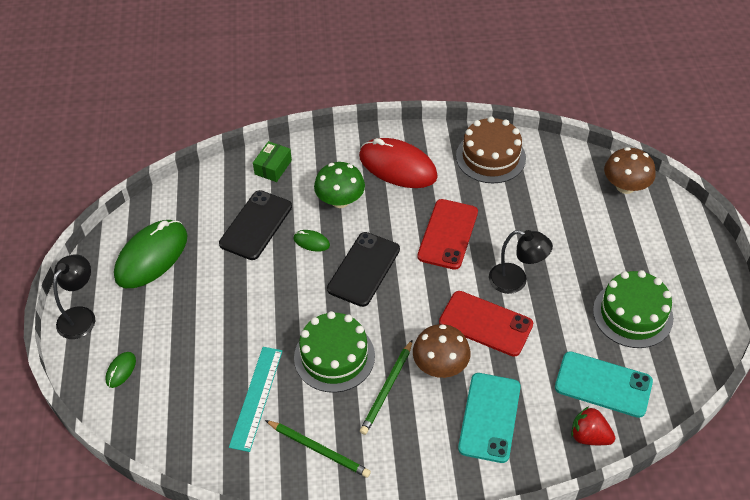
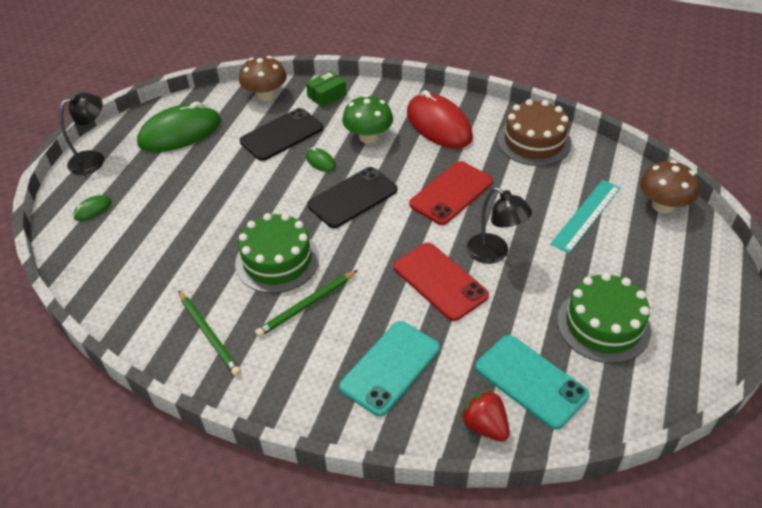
camera: 25 degrees right, 5 degrees down
(256, 397) = (186, 270): turquoise ruler -> turquoise ruler (586, 215)
(440, 365) = (371, 303): brown mushroom -> brown mushroom (265, 95)

